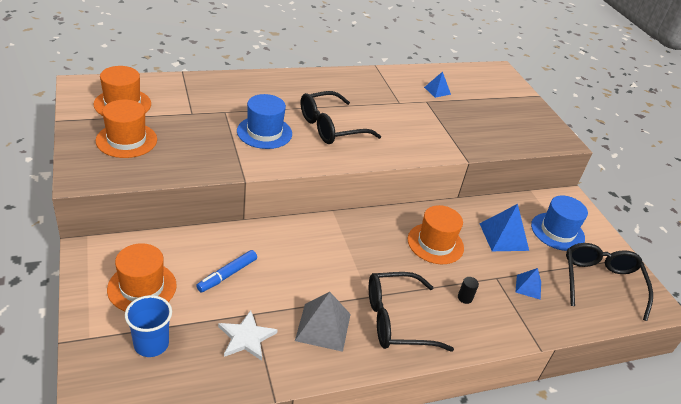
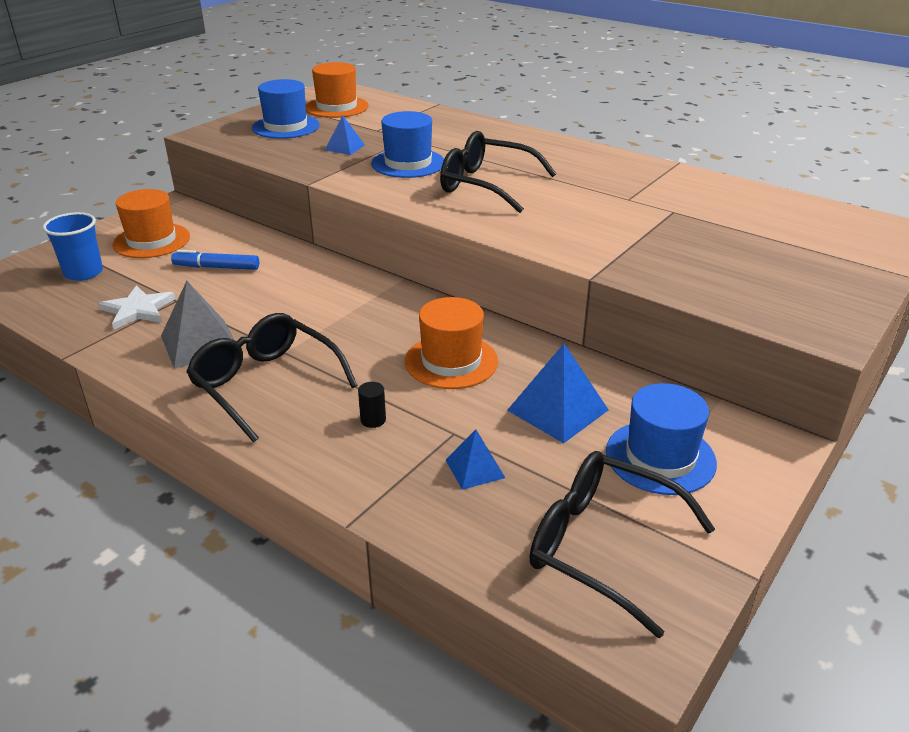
camera: 60 degrees right, 5 degrees down
(126, 140) = (286, 127): orange hat -> blue hat
(437, 90) = (717, 209): blue pyramid -> blue pyramid (345, 147)
(600, 282) = (601, 545): black glasses -> black glasses turned 120 degrees counterclockwise

